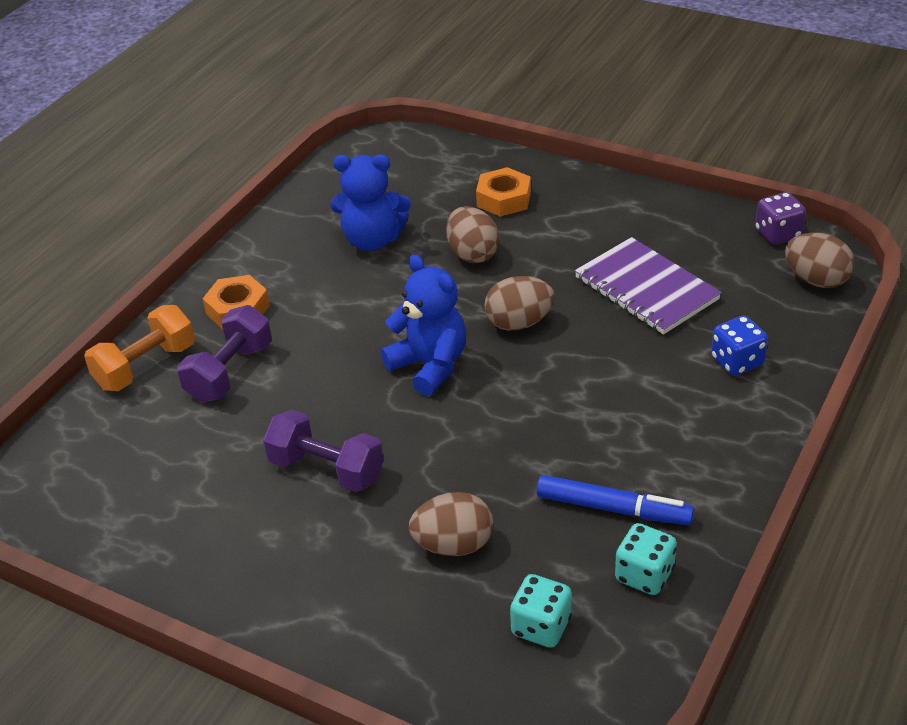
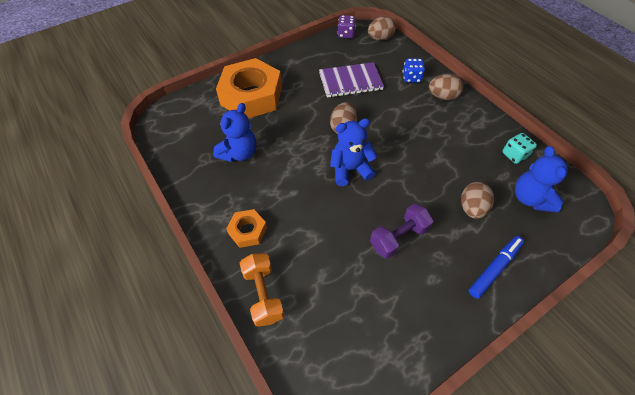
camera: 65 degrees left, 15 degrees up
(230, 372) = (298, 253): purple dumbbell -> none
(472, 254) = (282, 122): brown egg -> brown egg (442, 96)
(503, 199) = (251, 96): orange nut -> orange nut, size x2.12
(541, 626) = (530, 198): turquoise dice -> blue teddy bear
(613, 509) = (474, 148): blue marker -> blue marker (494, 268)

